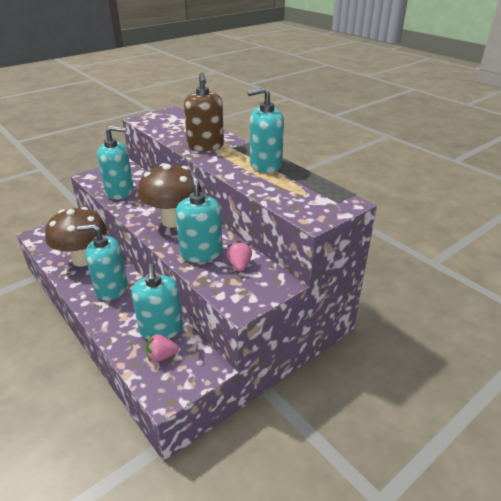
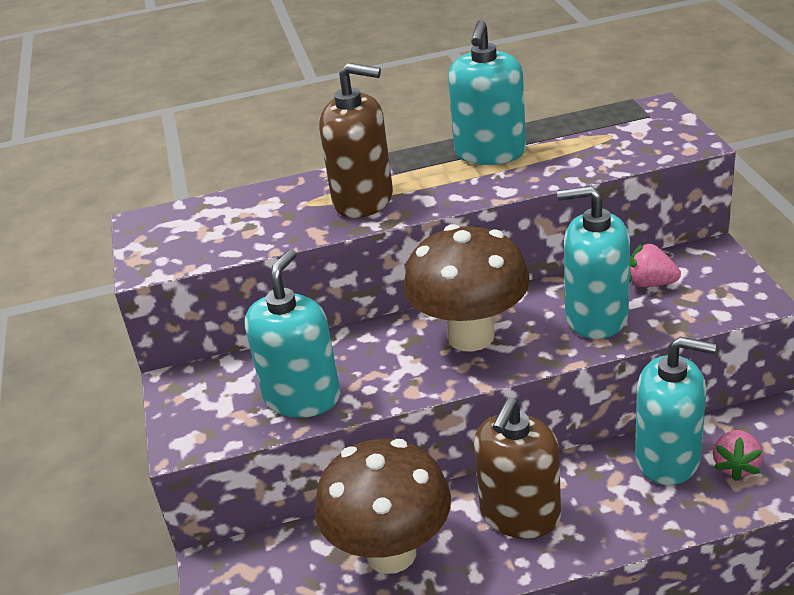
camera: 60 degrees left, 0 degrees up
(111, 289) = (520, 514): turquoise soap dispenser -> brown soap dispenser

